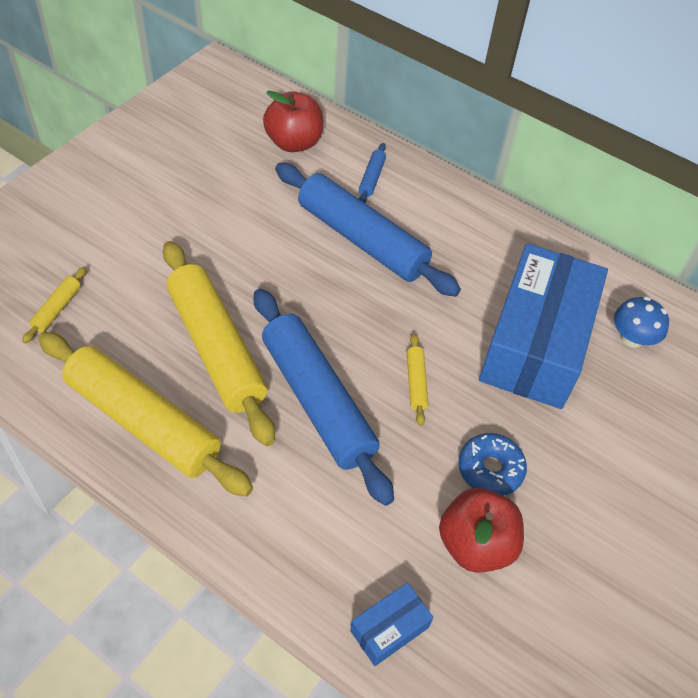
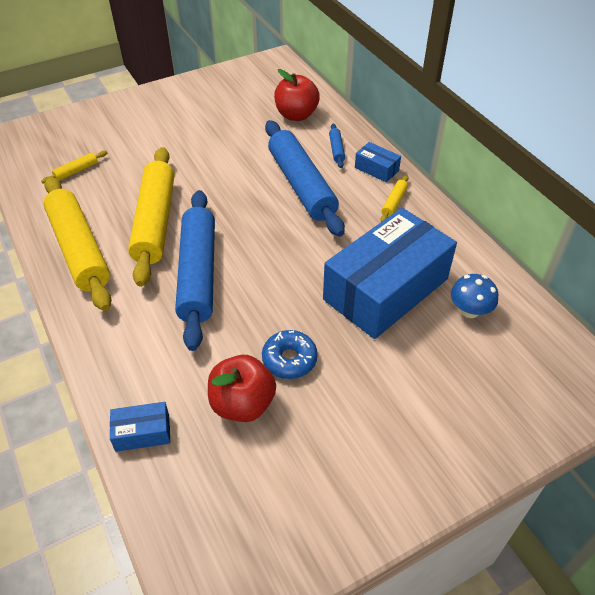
camera: 30 degrees right, 5 degrees down
(371, 178) = (336, 149): blue rolling pin -> blue rolling pin turned 45 degrees counterclockwise
(416, 383) = (275, 285): yellow rolling pin -> yellow rolling pin (394, 202)
(433, 191) = (376, 169): none -> blue box

